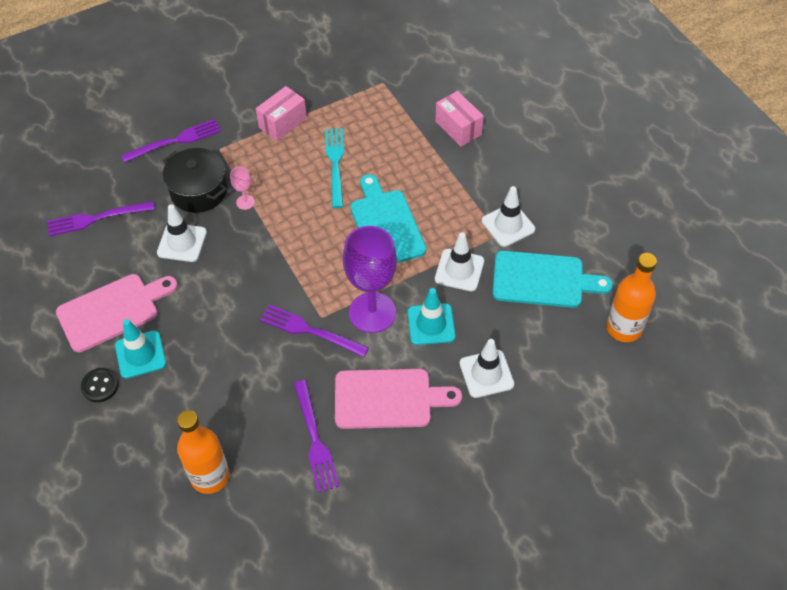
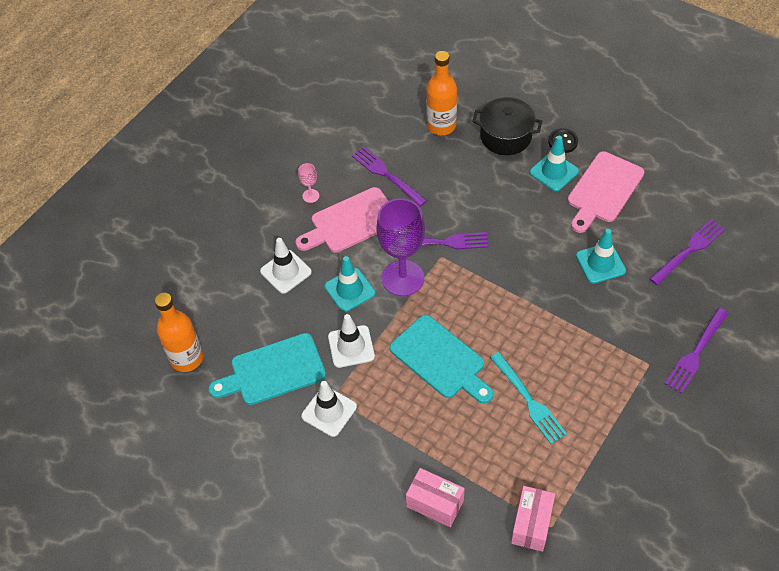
camera: 155 degrees right, 0 degrees up
(182, 242) = (600, 263): white traffic cone -> turquoise traffic cone
(199, 191) = (628, 314): black pot -> black pot (505, 136)
(245, 202) = (579, 323): pink goblet -> pink goblet (311, 196)
(282, 123) = (614, 422): pink box -> pink box (531, 524)

